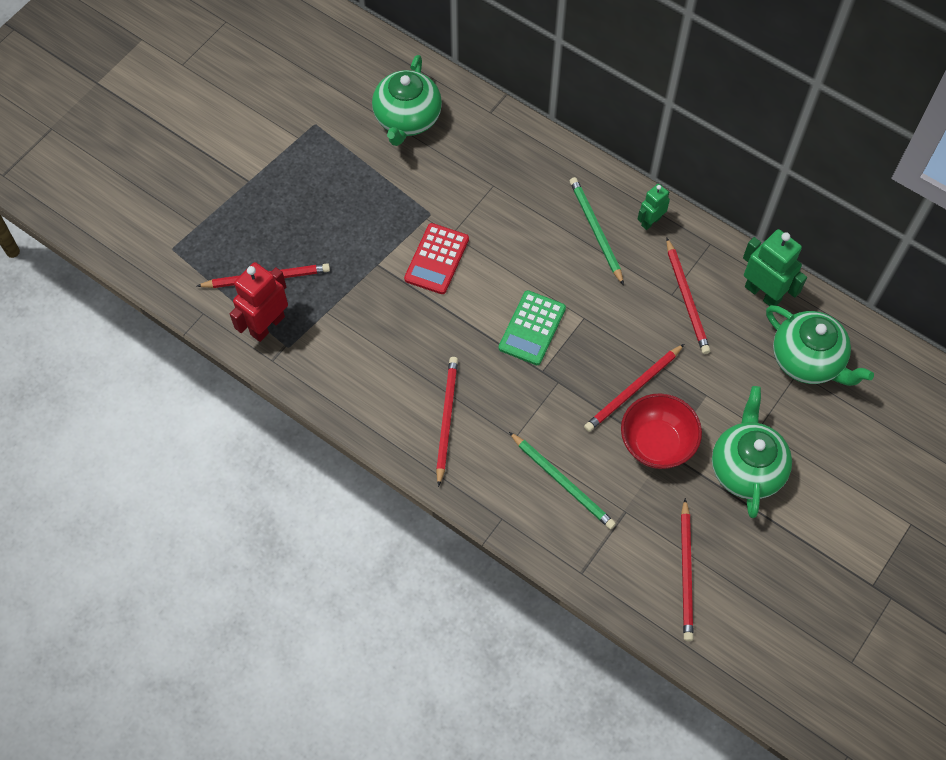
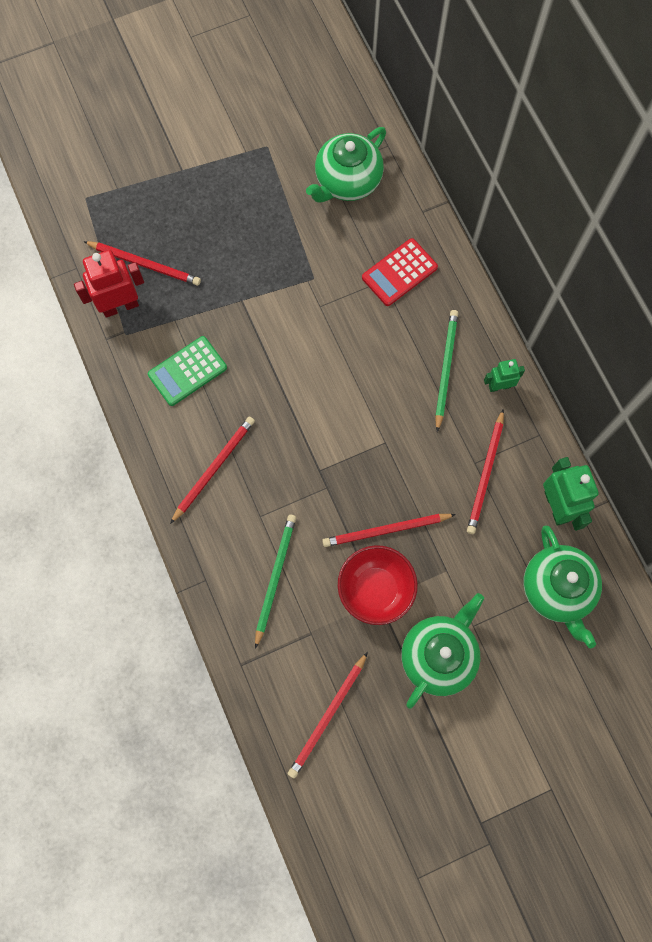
camera: 30 degrees right, 10 degrees up
(437, 259) = (293, 322): red calculator -> red calculator (399, 272)
(532, 328) = (335, 427): green calculator -> green calculator (187, 371)
(563, 482) = (275, 578): green pencil -> green pencil turned 150 degrees counterclockwise

